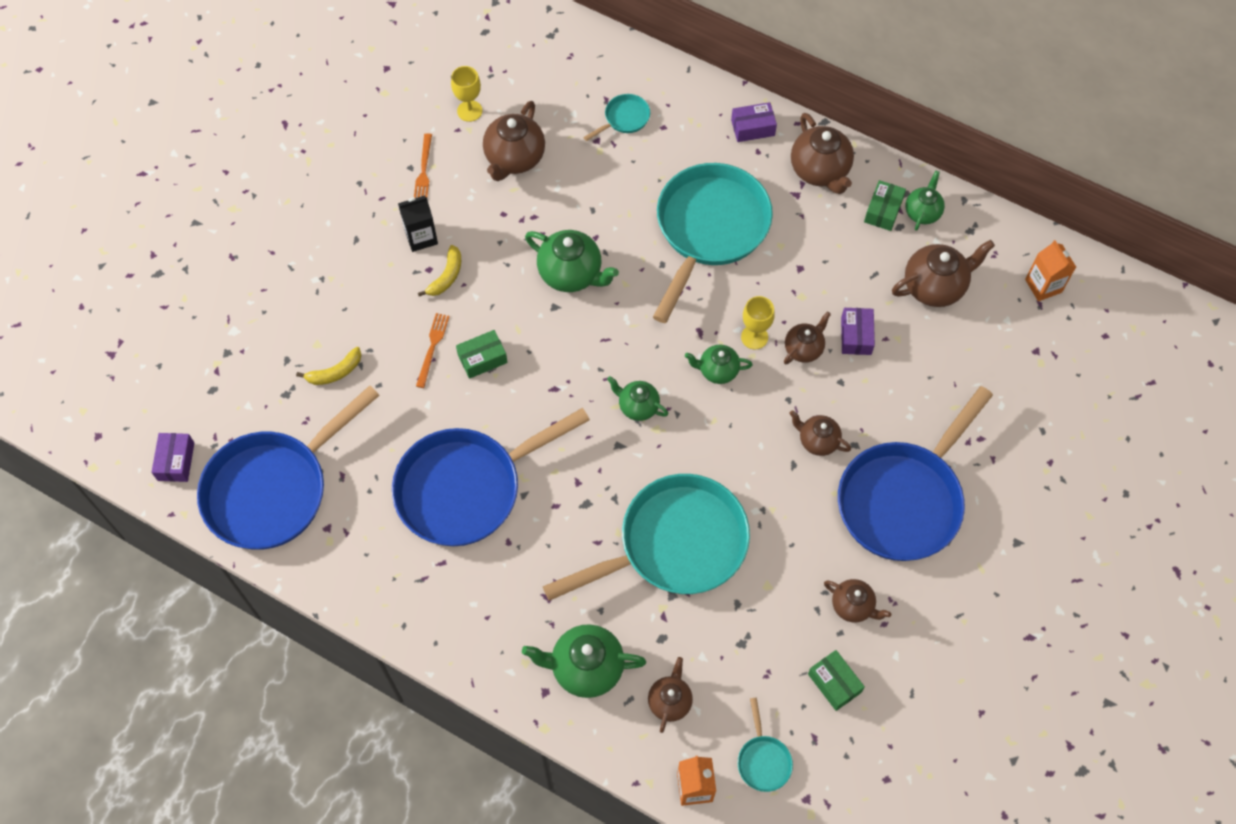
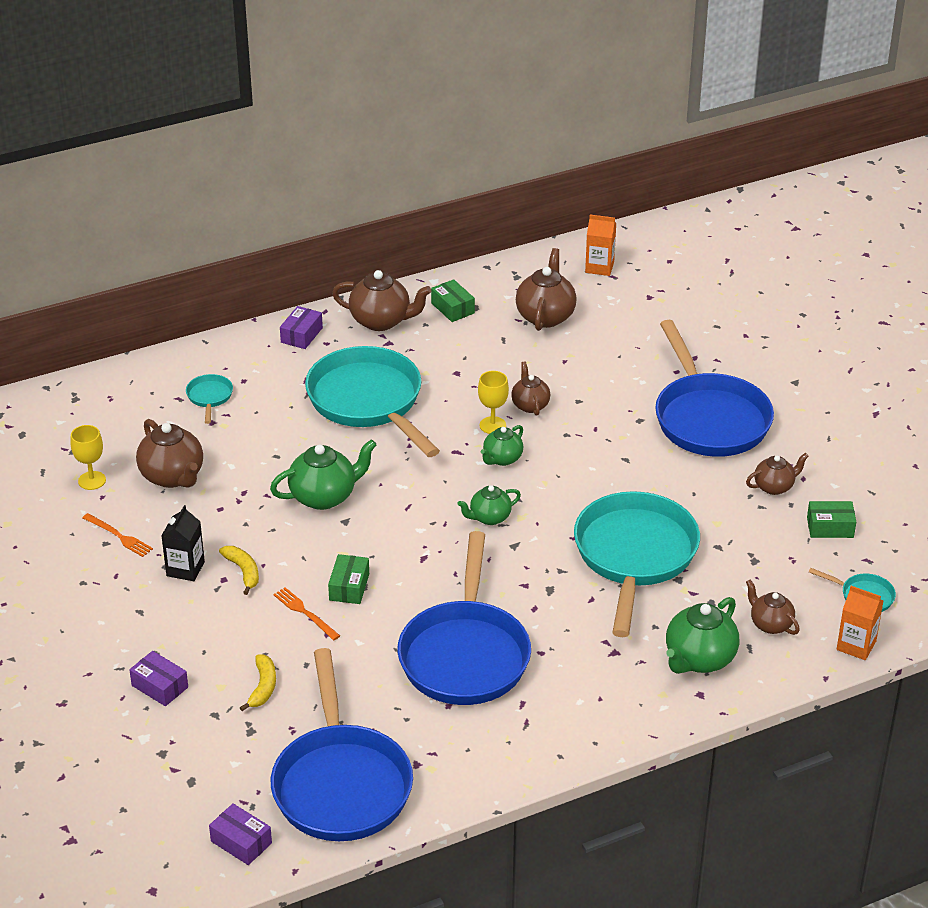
camera: 55 degrees left, 25 degrees down
(817, 441) = (617, 437): brown teapot -> none
(856, 336) = (546, 374): purple box -> purple box (160, 686)
(922, 212) = (475, 291): green teapot -> none

